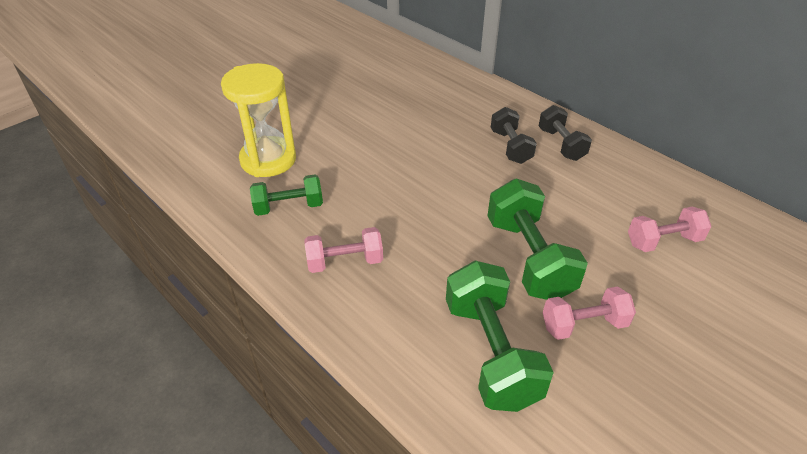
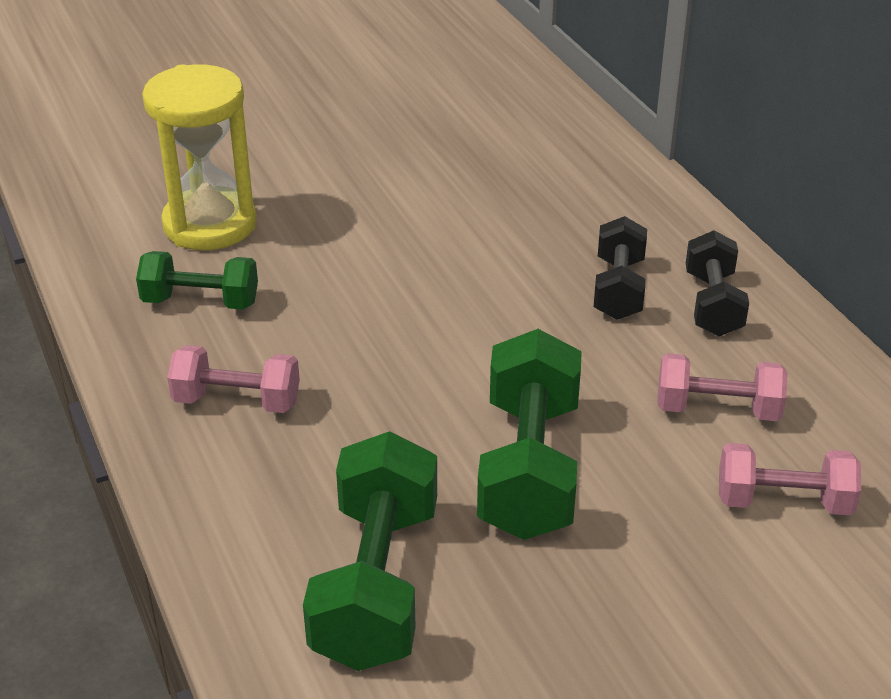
camera: 20 degrees right, 5 degrees down
(584, 324) = (550, 587): pink dumbbell -> pink dumbbell (717, 409)

